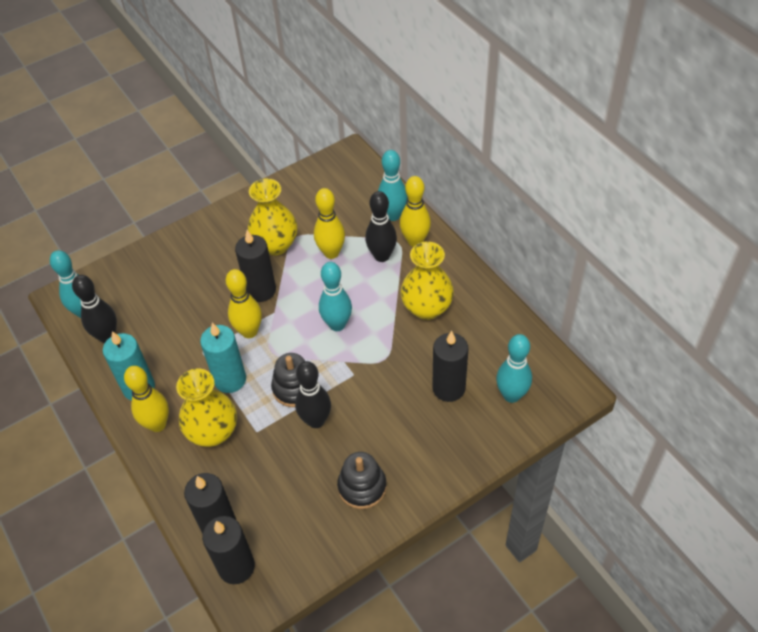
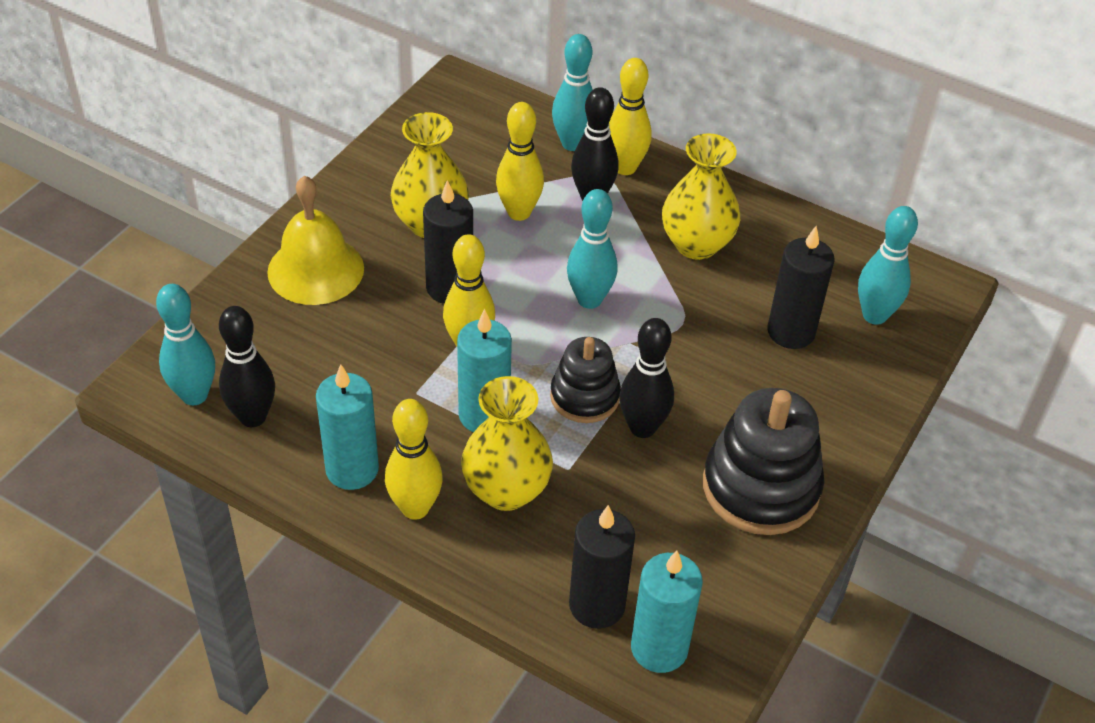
camera: 30 degrees left, 5 degrees down
(194, 255) = (315, 270): none -> yellow bell
(236, 567) = (659, 648): black candle -> turquoise candle
(362, 487) = (761, 487): black stacking toy -> black stacking toy, size x1.62

